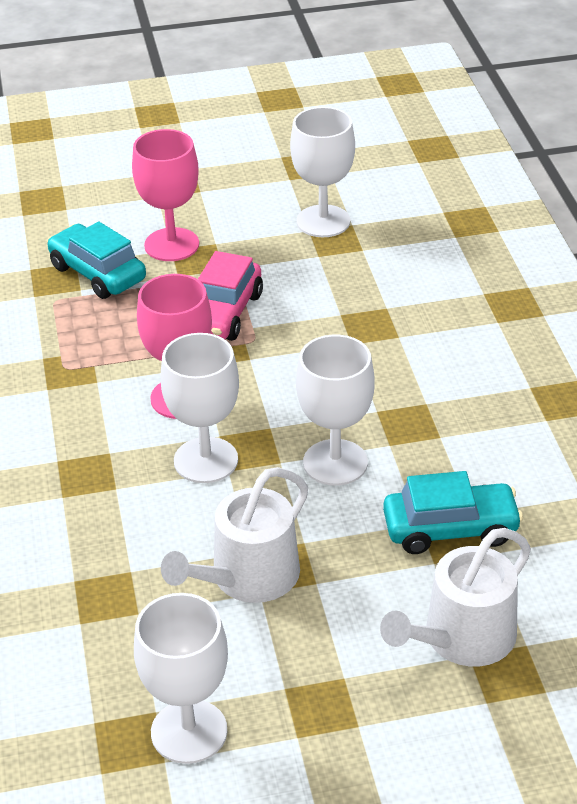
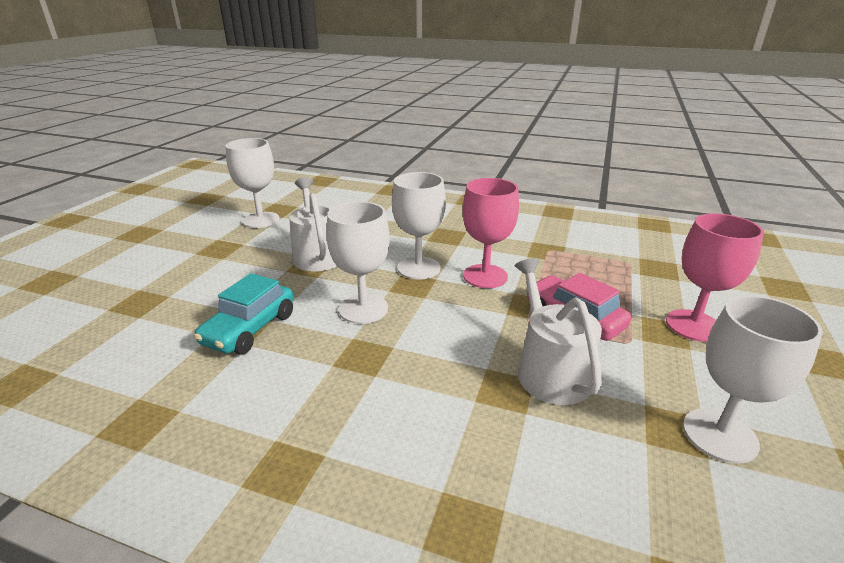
camera: 120 degrees right, 10 degrees down
(97, 273) = (659, 284): turquoise car -> none
(462, 638) = (180, 298): white watering can -> white watering can (550, 370)

